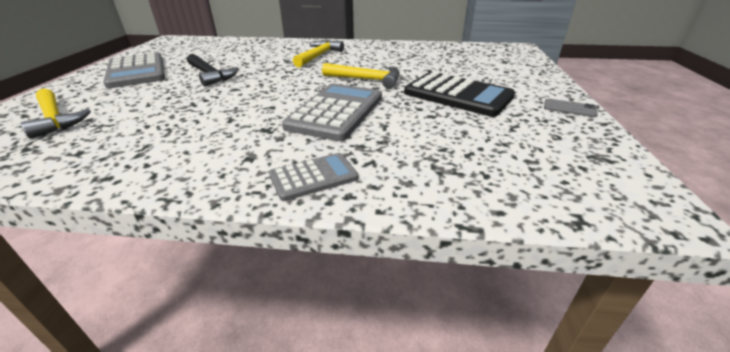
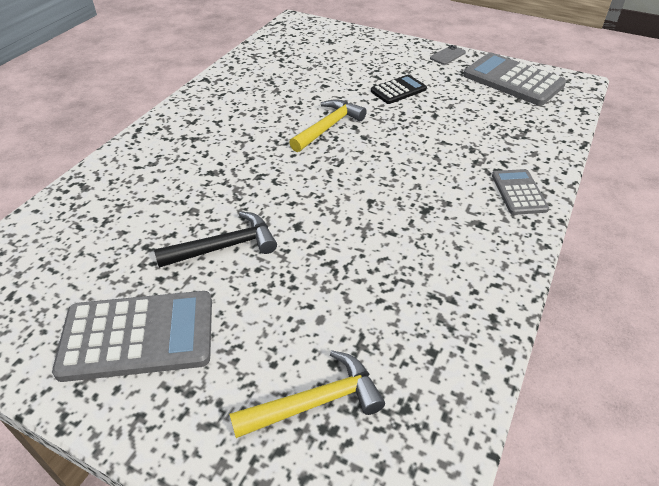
camera: 70 degrees left, 10 degrees up
(318, 56) = (215, 144): yellow hammer -> none
(336, 112) = (404, 161): grey calculator -> grey calculator (513, 80)
(457, 95) = (398, 90): black calculator -> black calculator, size x0.56

